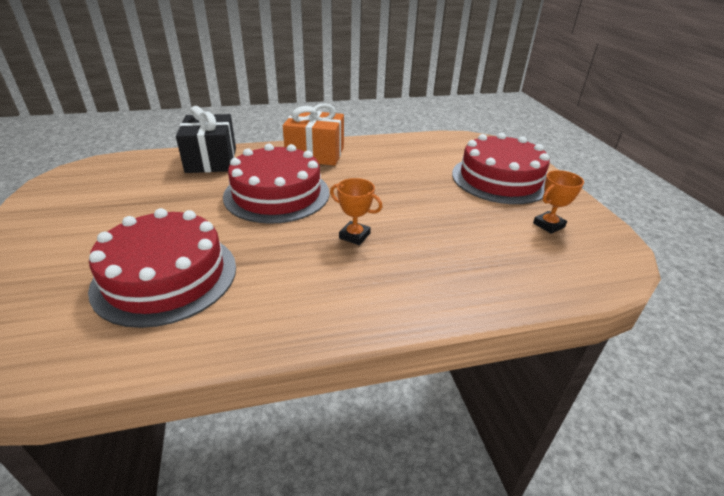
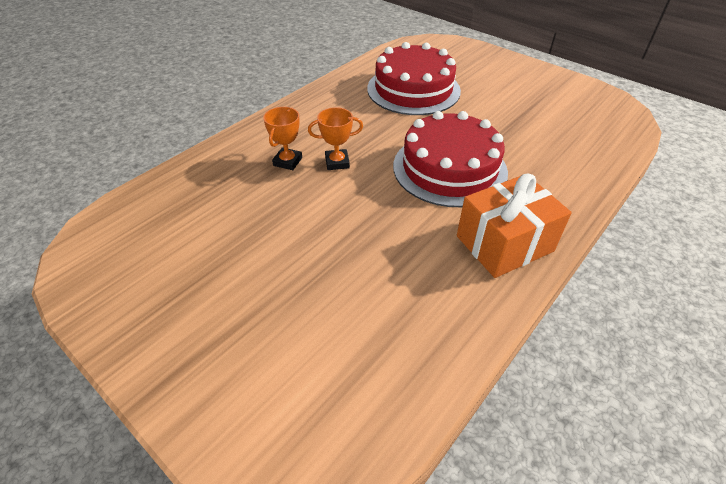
camera: 145 degrees right, 10 degrees up
(211, 160) = (571, 173): black gift -> none
(500, 179) = (237, 333): red cake -> none
(548, 225) = (157, 266): orange trophy -> orange trophy (287, 161)

